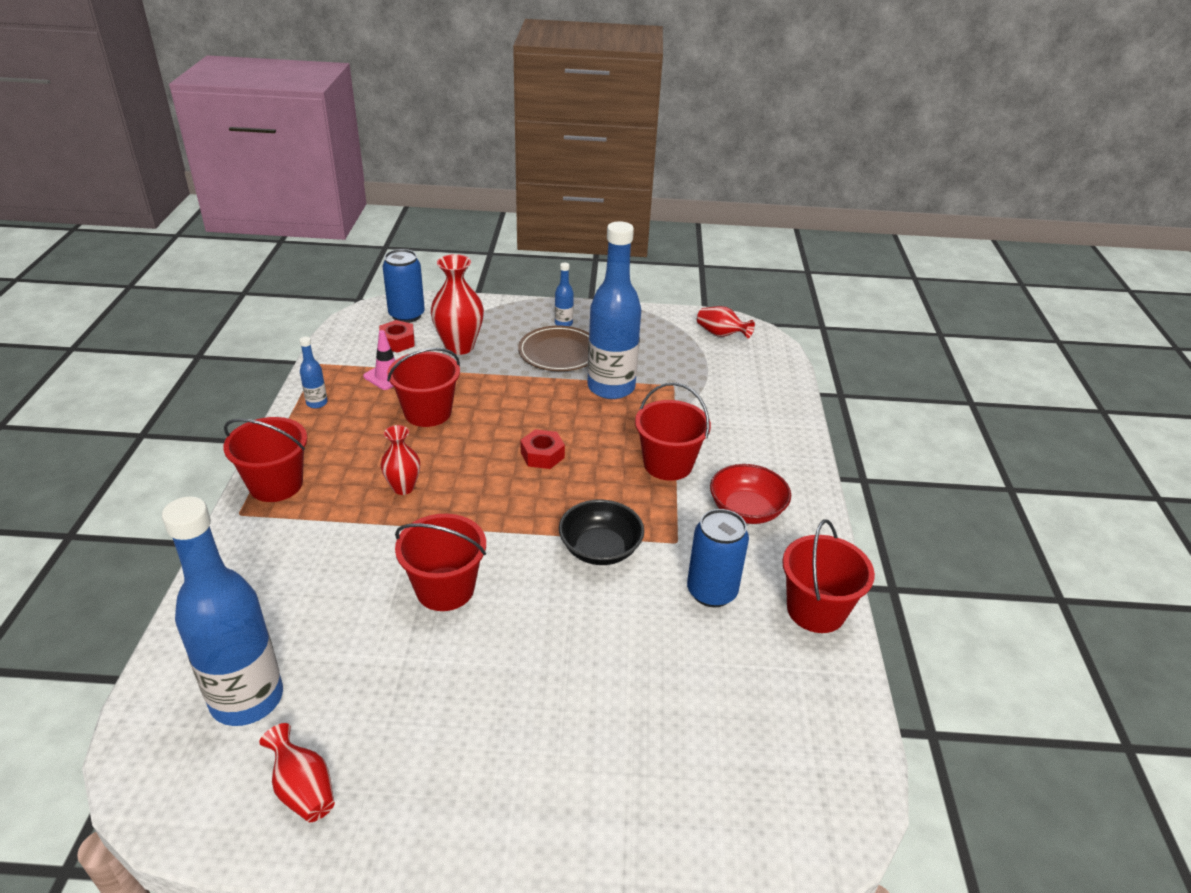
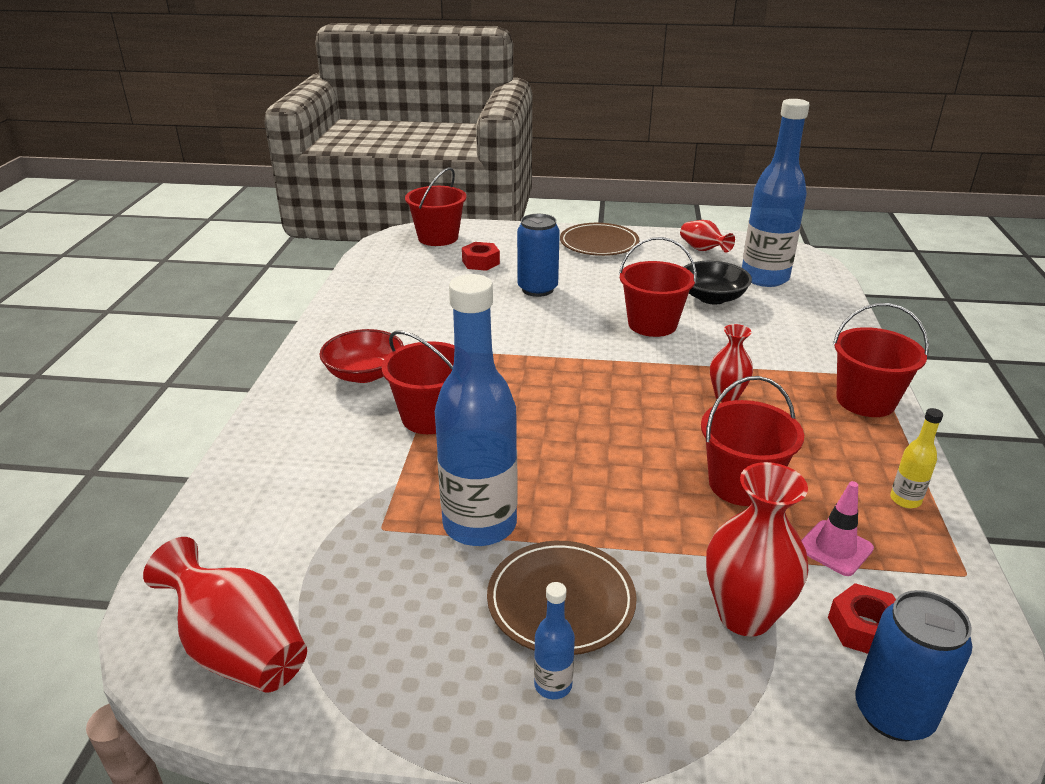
camera: 175 degrees left, 5 degrees down
(317, 403) = (905, 500): blue bottle -> yellow bottle
(482, 809) = (599, 243): none -> brown plate
(542, 455) = (578, 428): red nut -> red nut (481, 262)
(600, 549) = (519, 347): black bowl -> black bowl (712, 297)
(711, 592) = (429, 320): blue can -> blue can (537, 289)
(721, 334) = (239, 649): red vase -> red vase, size x1.64
(816, 610) = (349, 309): red bucket -> red bucket (438, 237)

